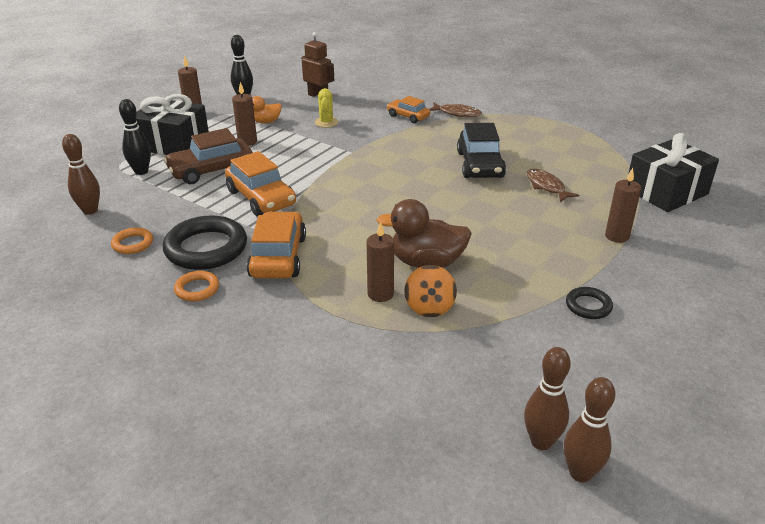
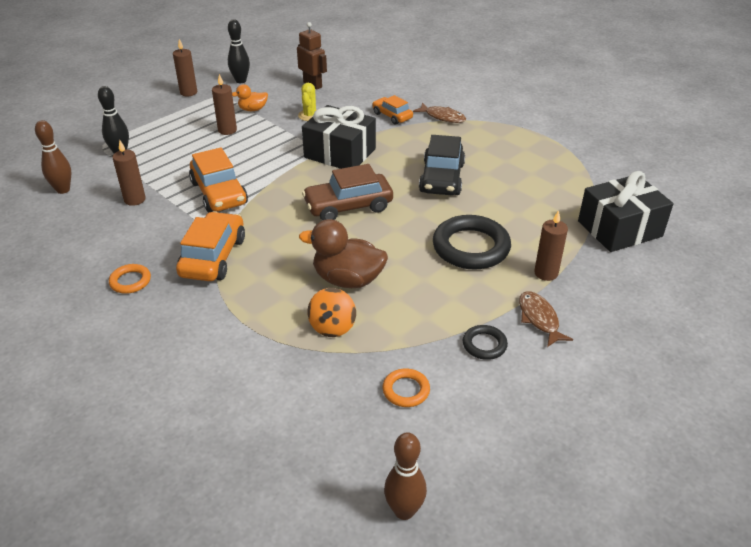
camera: 10 degrees right, 5 degrees up
(132, 244) = (89, 228): orange ring -> orange ring (406, 390)
(173, 143) = (158, 125): black gift -> black gift (340, 153)
(206, 248) = (152, 240): black ring -> black ring (471, 247)
(211, 170) = (183, 158): brown car -> brown car (348, 206)
(380, 294) = (292, 307): brown candle -> brown candle (135, 199)
(541, 442) = (381, 475): brown bowling pin -> none
(546, 186) = (499, 210): brown fish -> brown fish (539, 319)

